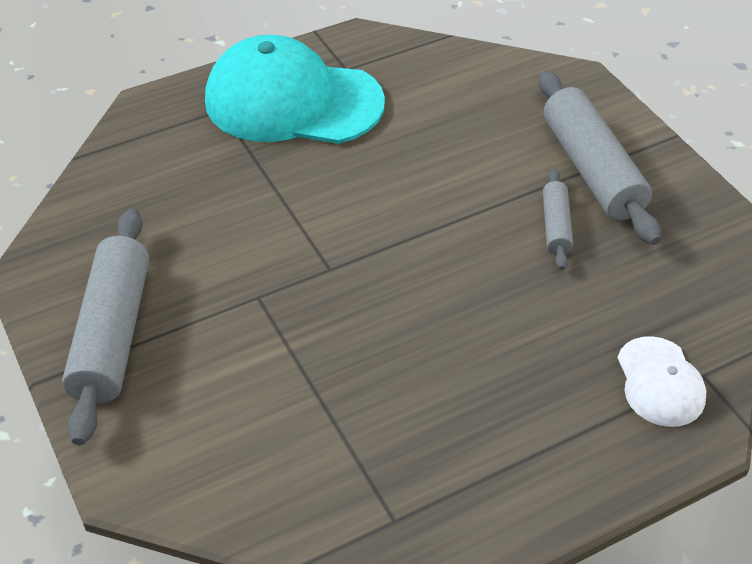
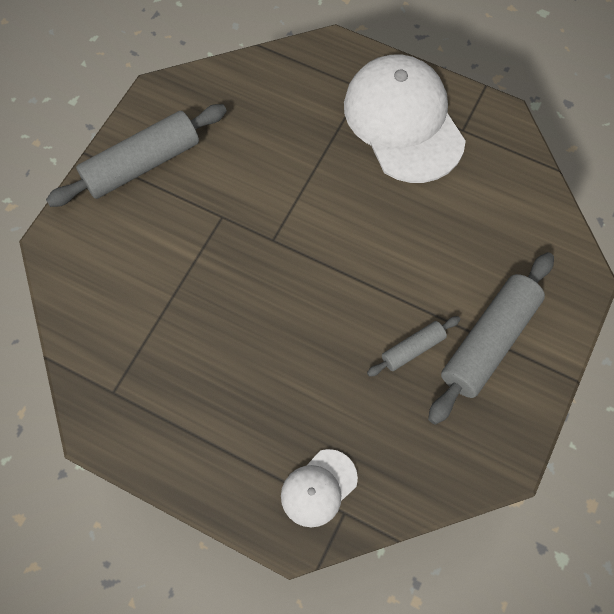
camera: 55 degrees right, 20 degrees up
(293, 101) = (403, 121): turquoise cap -> white cap

